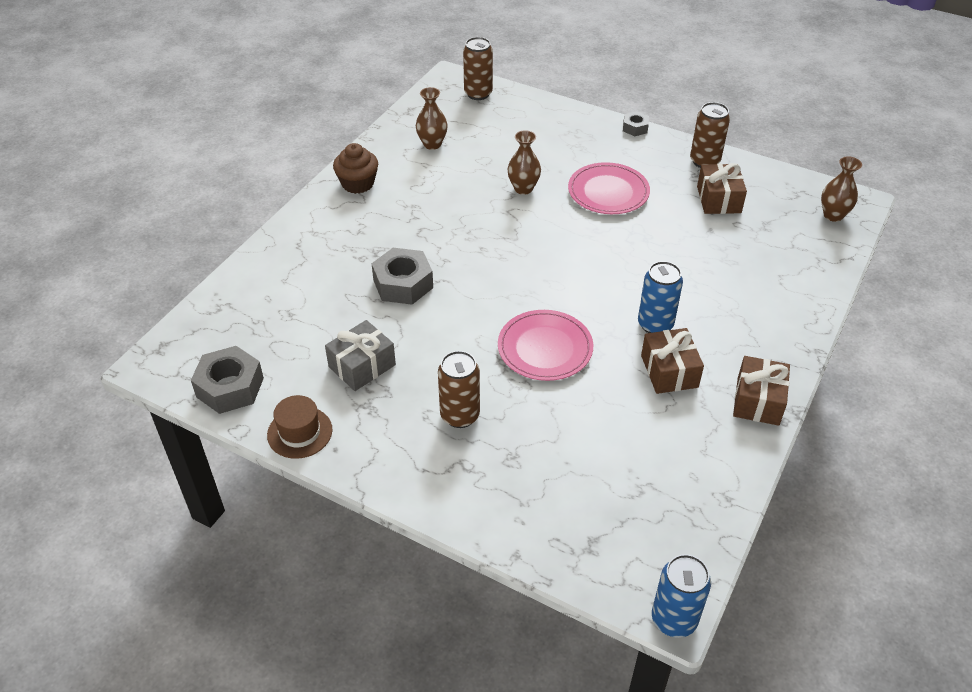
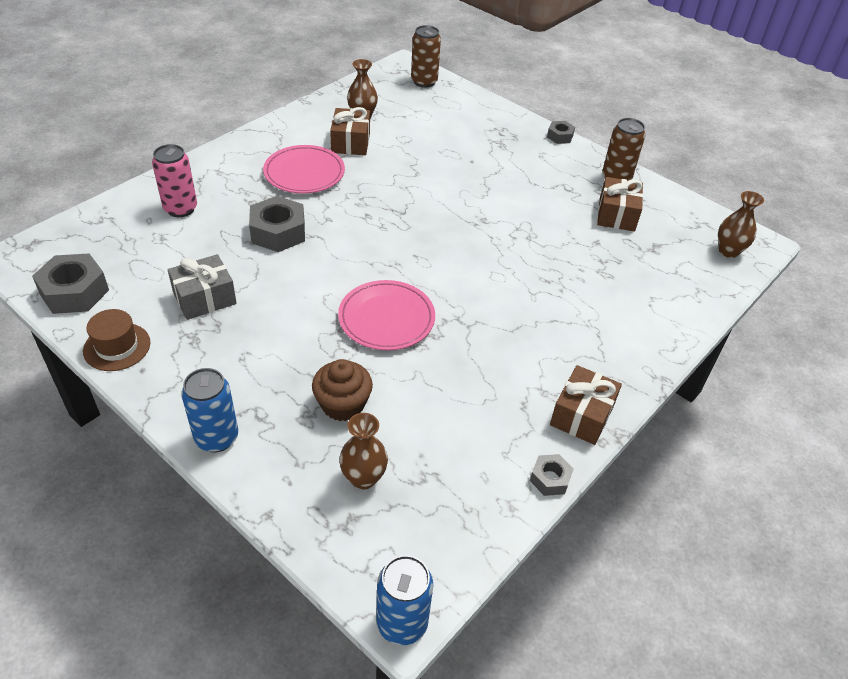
camera: 10 degrees right, 0 degrees up
(294, 279) = (180, 209): none -> pink can
(358, 183) = (278, 137): brown cupcake -> brown cupcake (343, 404)
(460, 415) = (275, 364): brown can -> none
(523, 188) = (430, 170): brown vase -> brown vase (363, 478)
(608, 192) = (510, 188): pink plate -> pink plate (304, 173)
(655, 324) = (506, 318): blue can -> blue can (216, 438)
(669, 371) = (501, 366): brown gift -> brown gift (350, 142)
(751, 465) = (550, 479): none -> grey nut

